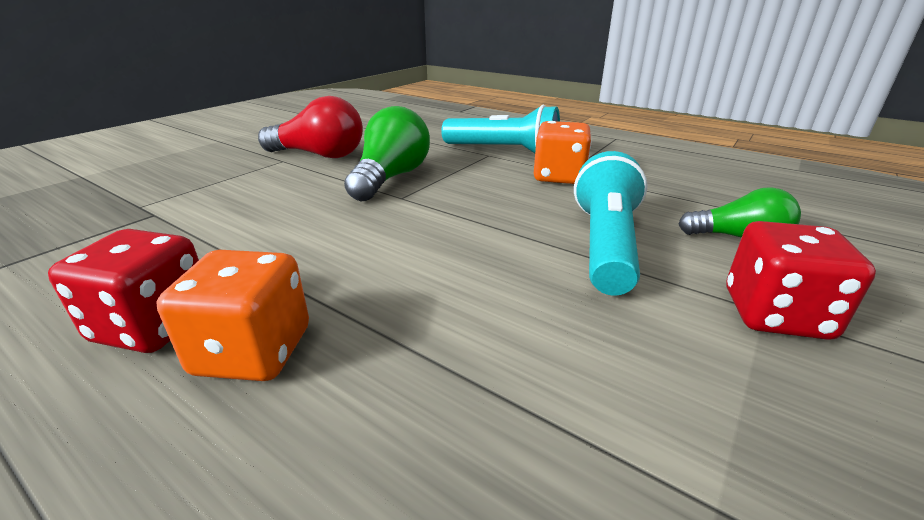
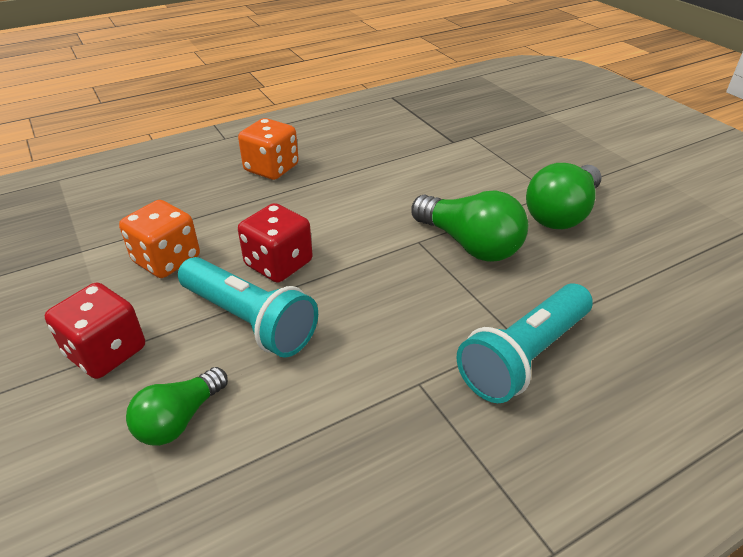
camera: 115 degrees right, 10 degrees up
(154, 325) = (315, 147): red dice -> red dice (278, 264)
(319, 155) = (562, 213): red light bulb -> green light bulb
(559, 177) = (406, 366): orange dice -> orange dice (166, 260)

